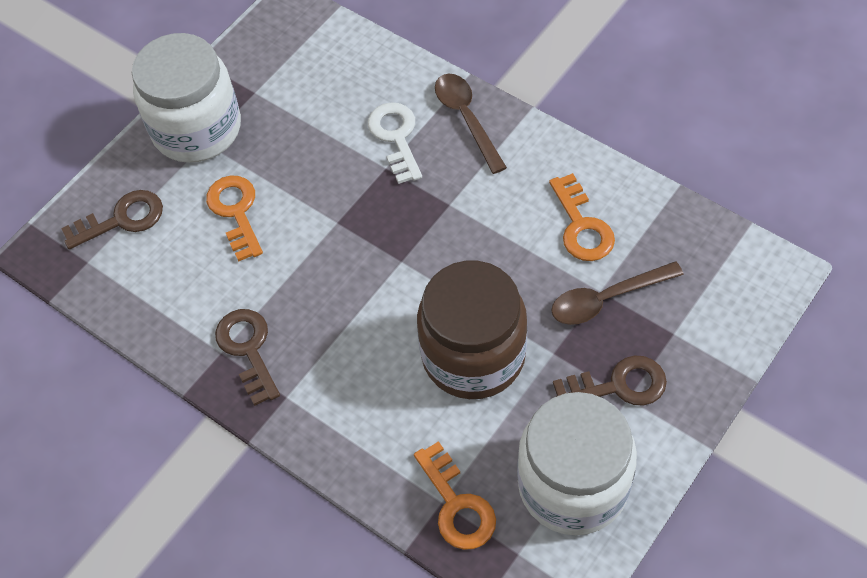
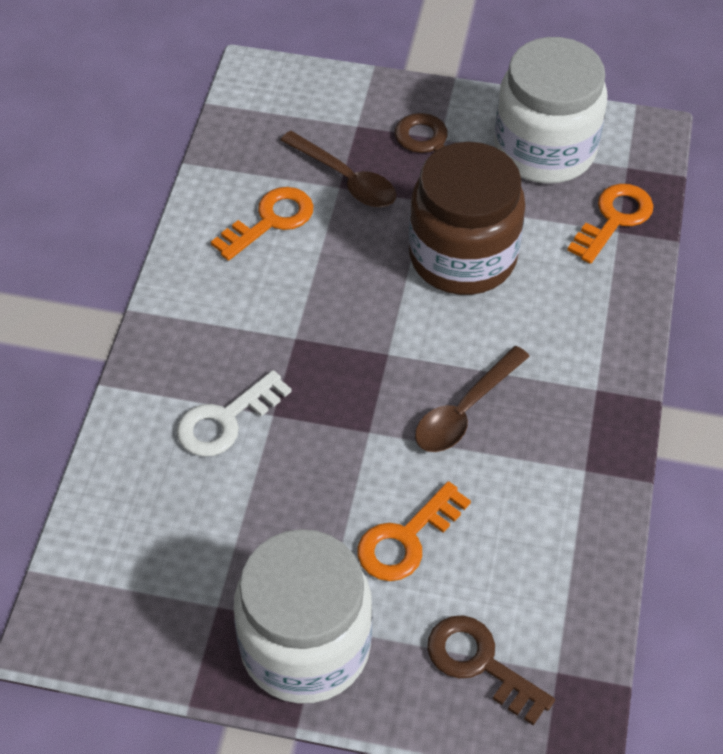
camera: 120 degrees left, 5 degrees down
(248, 349) = (567, 445): brown key -> none
(466, 118) = (170, 363): brown spoon -> brown spoon (464, 411)

